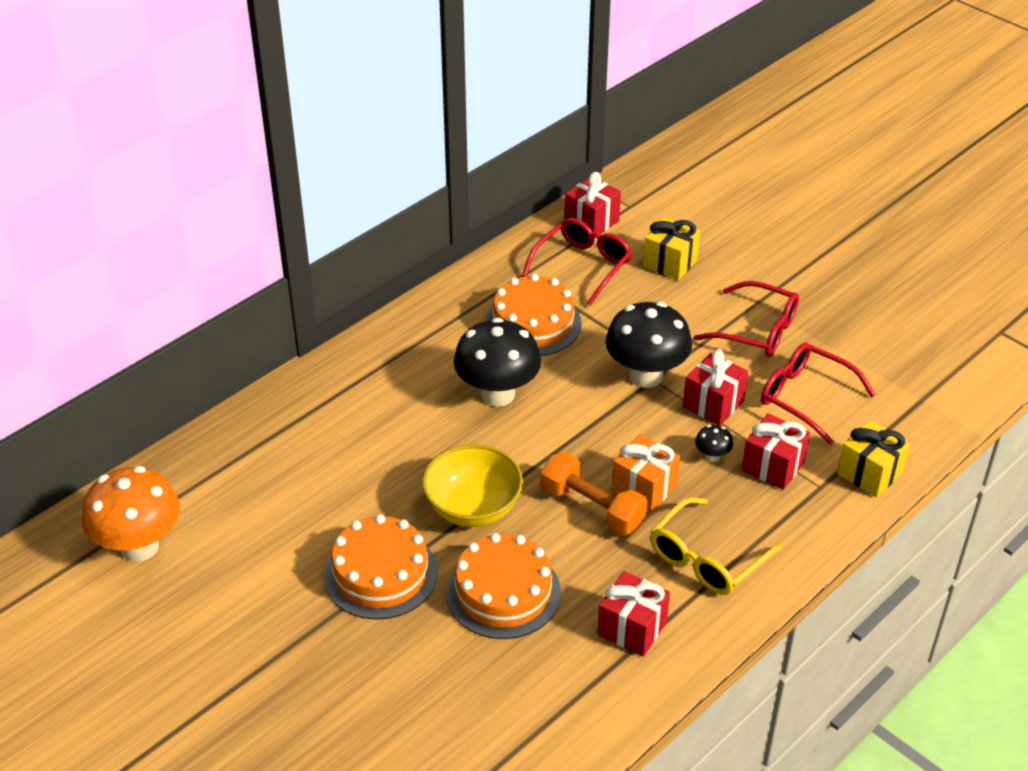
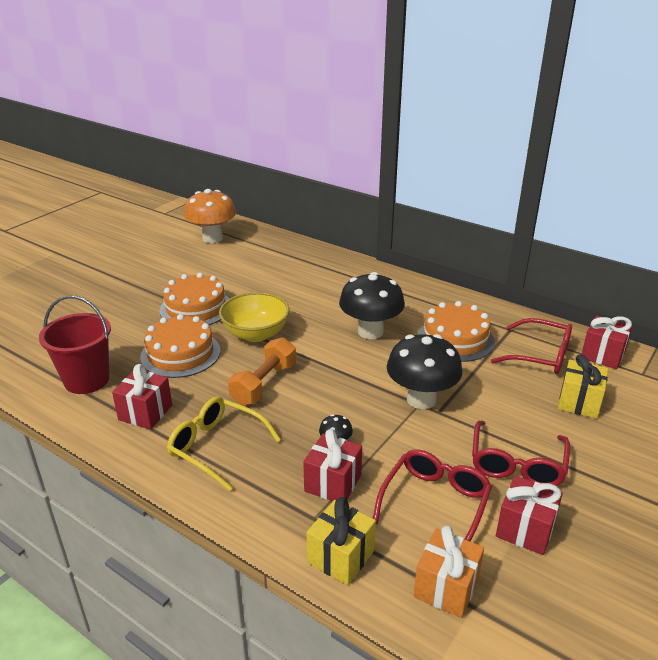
camera: 80 degrees right, 10 degrees down
(547, 699) = (87, 380): none -> red bucket
(644, 488) = (289, 408): orange gift -> orange gift (446, 587)
(713, 404) = (401, 440): red gift -> red gift (525, 529)

